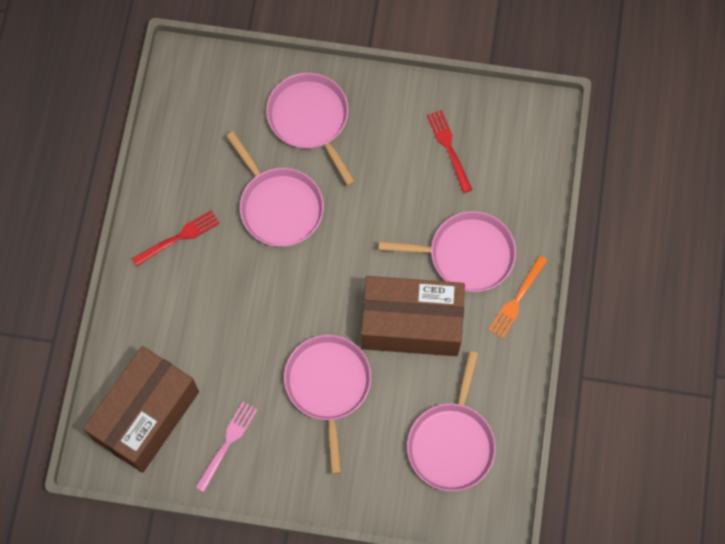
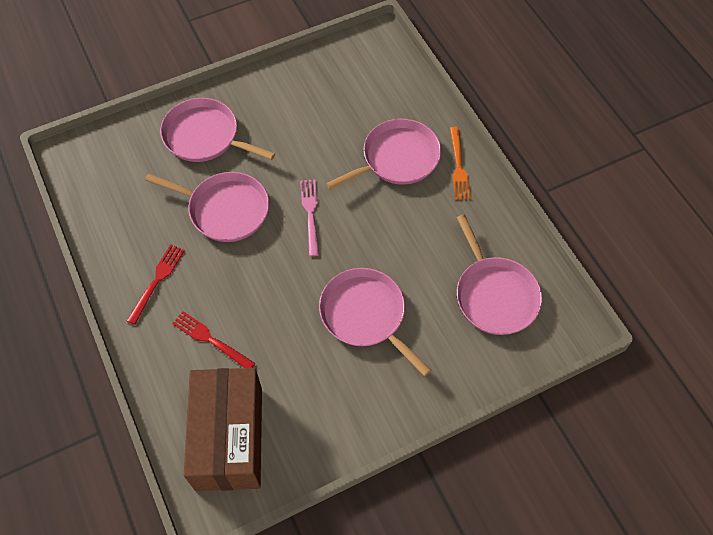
camera: 35 degrees left, 10 degrees down
(227, 443) = (316, 414): pink fork -> pink fork (310, 214)
(411, 324) = (394, 230): brown box -> none
(449, 148) = (327, 97): red fork -> red fork (211, 340)

